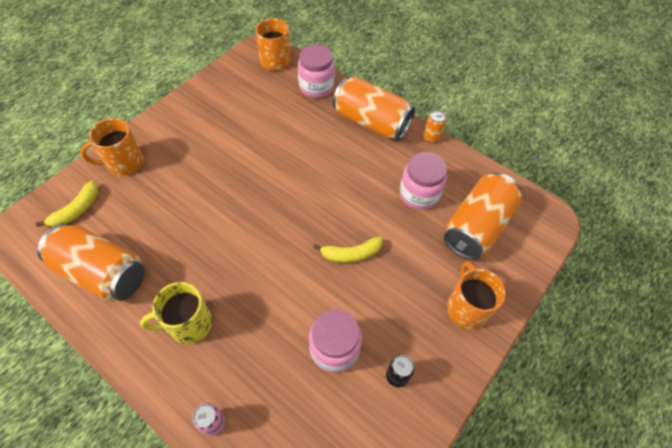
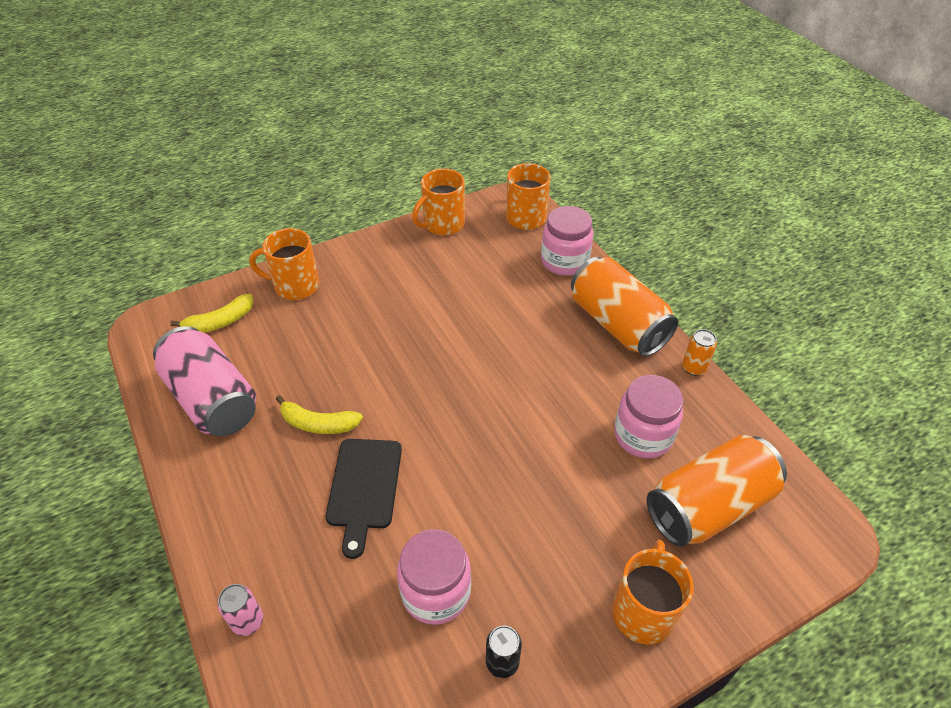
camera: 25 degrees right, 10 degrees down
(102, 273) = (212, 399): orange can -> pink can
(188, 324) = (276, 492): yellow mug -> none
(216, 82) = (442, 224): none -> orange mug
(251, 296) = (364, 488): none -> black cutting board
(351, 254) = (514, 481): yellow banana -> yellow banana (318, 424)

